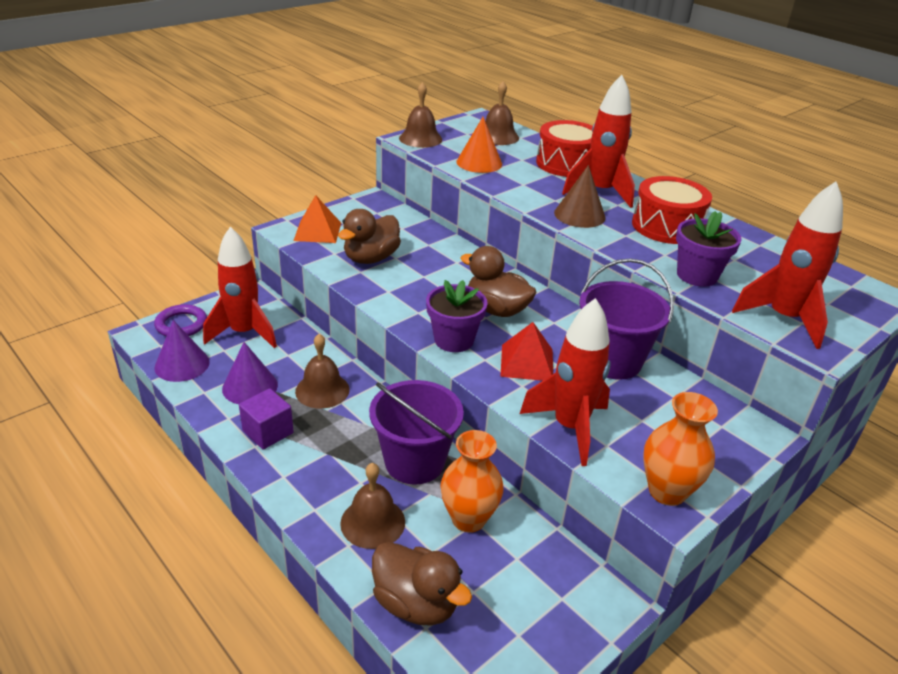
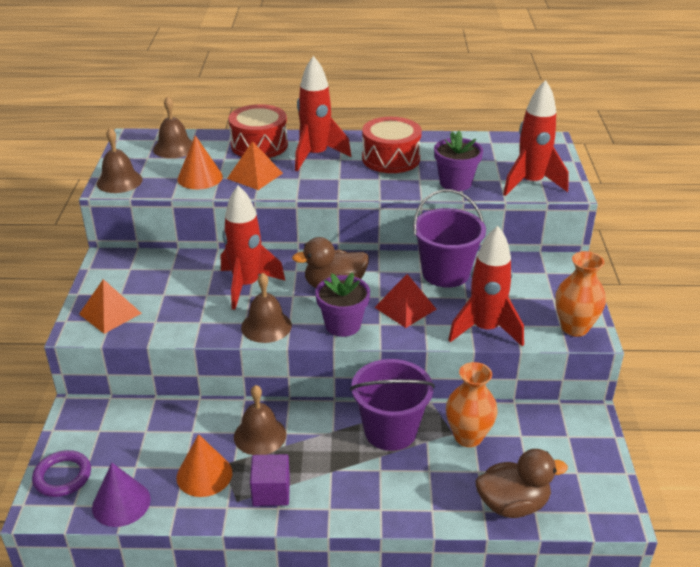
camera: 45 degrees left, 0 degrees up
(244, 333) = (129, 442): red rocket -> red rocket (246, 286)
(250, 386) = (204, 475): purple cone -> orange cone
(371, 258) = (190, 307): brown duck -> none
(373, 522) = (424, 485): brown bell -> brown bell (266, 326)
(522, 181) = (255, 176): none -> orange pyramid
(579, 215) = (331, 180): brown cone -> none

